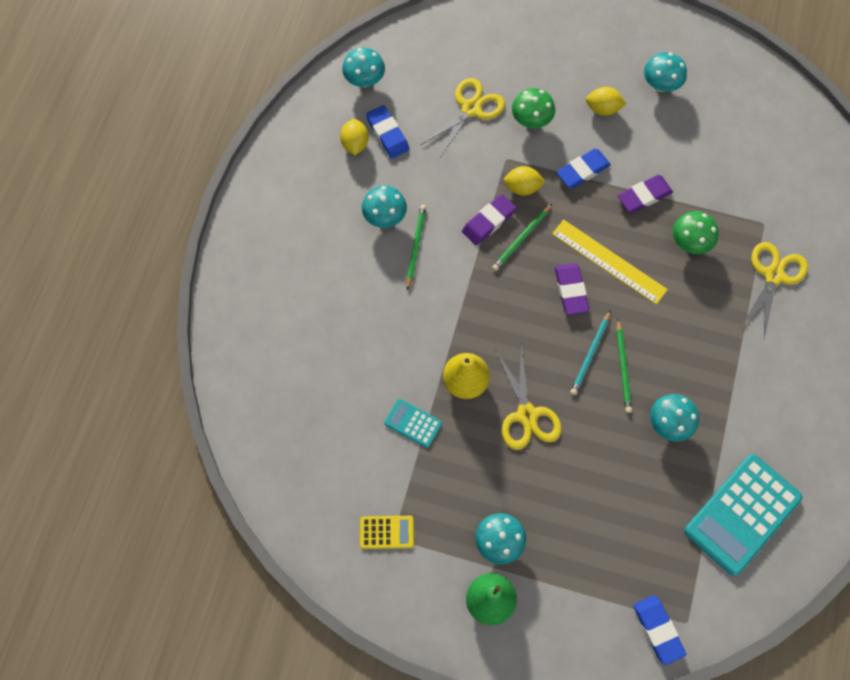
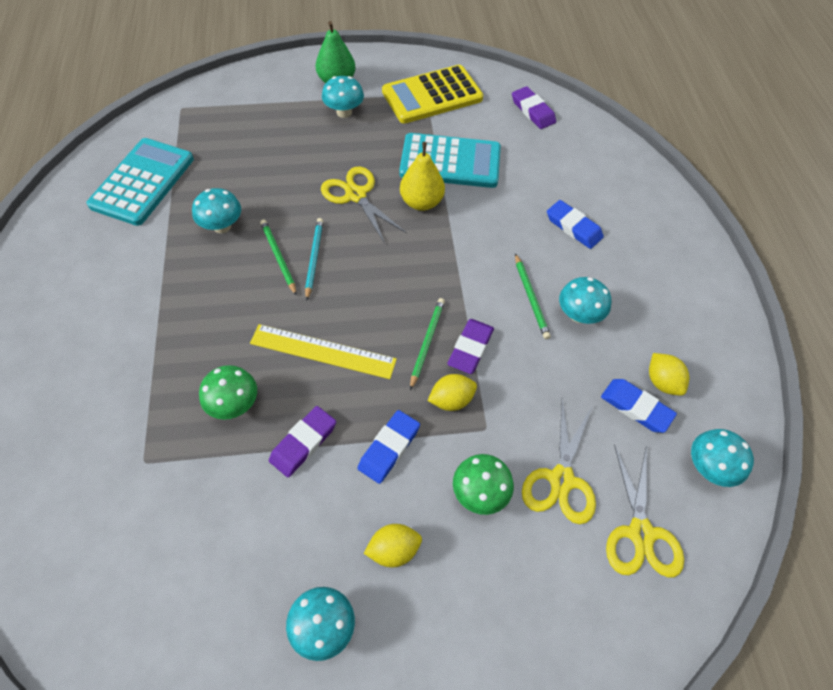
camera: 155 degrees right, 10 degrees down
(387, 532) = (432, 95): yellow calculator -> yellow calculator, size x2.09
(413, 423) = (450, 162): turquoise calculator -> turquoise calculator, size x2.09
(571, 290) = (354, 309): purple eraser -> purple eraser (532, 111)
(658, 630) = (203, 99): blue eraser -> blue eraser (573, 227)
(774, 276) = (126, 400): yellow scissors -> yellow scissors (640, 533)

